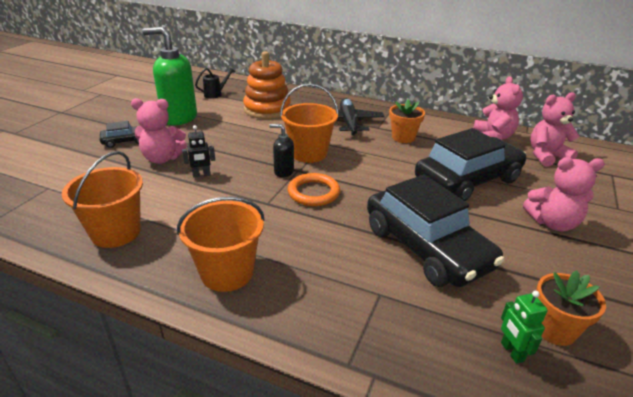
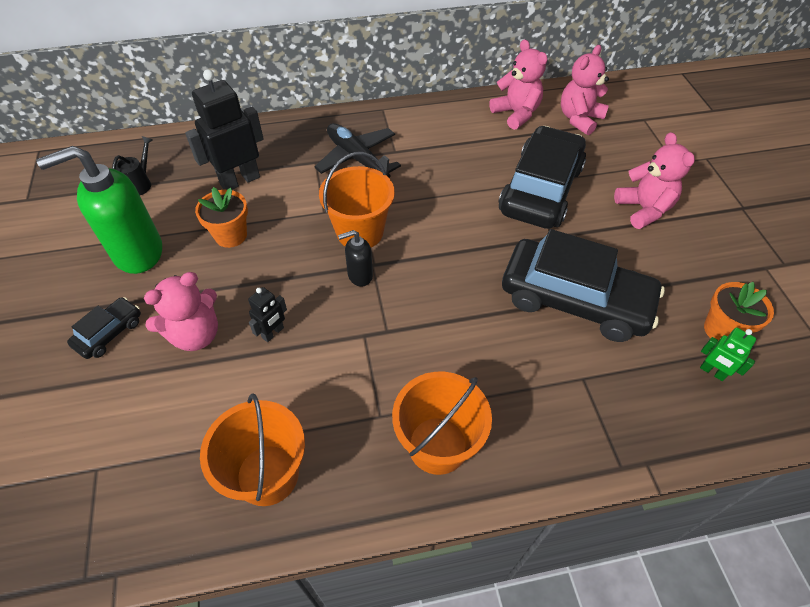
camera: 35 degrees left, 20 degrees up
(267, 109) = (240, 180): orange stacking toy -> black robot
(313, 193) = (418, 289): orange ring -> none
(403, 137) = (434, 155): orange flower pot -> orange flower pot (231, 235)
(553, 223) = (643, 209): pink teddy bear -> pink teddy bear turned 75 degrees counterclockwise

